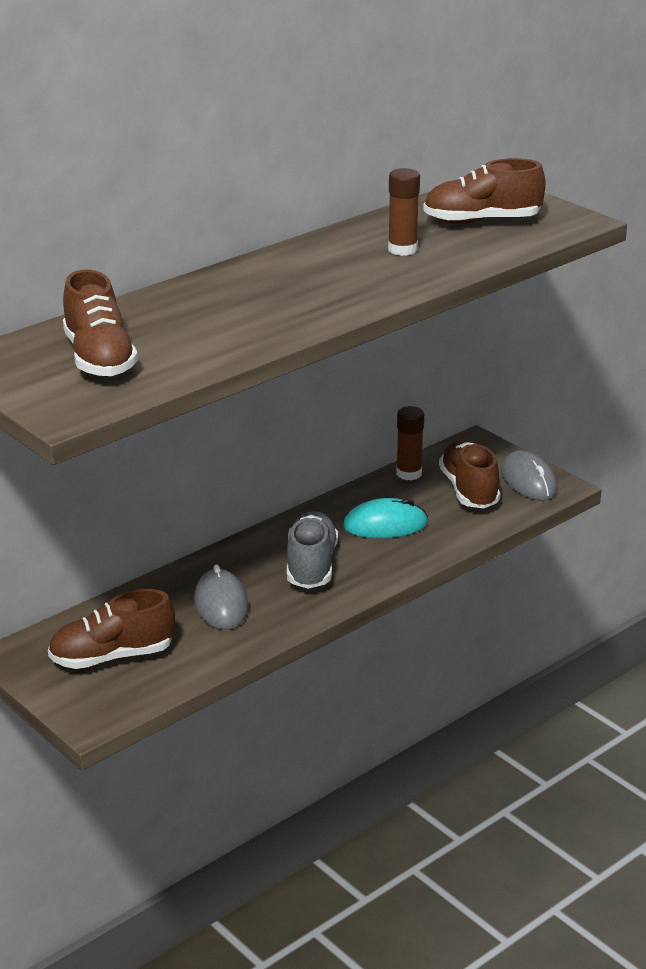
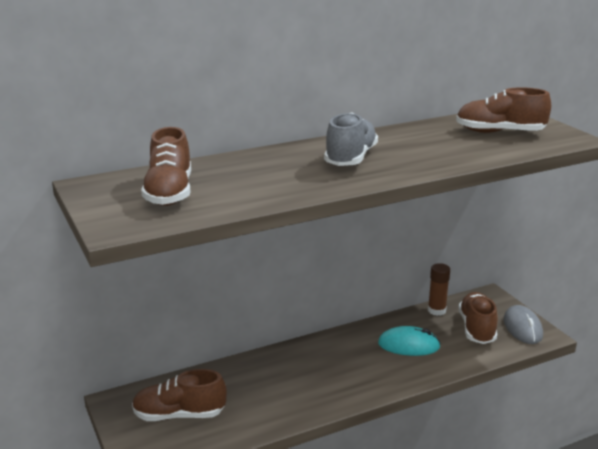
camera: 15 degrees right, 5 degrees down
(221, 604) = (271, 387): grey mouse -> none
(311, 566) = (345, 368): grey shoe -> grey shoe (350, 158)
(402, 249) = (432, 144): brown glue stick -> none

